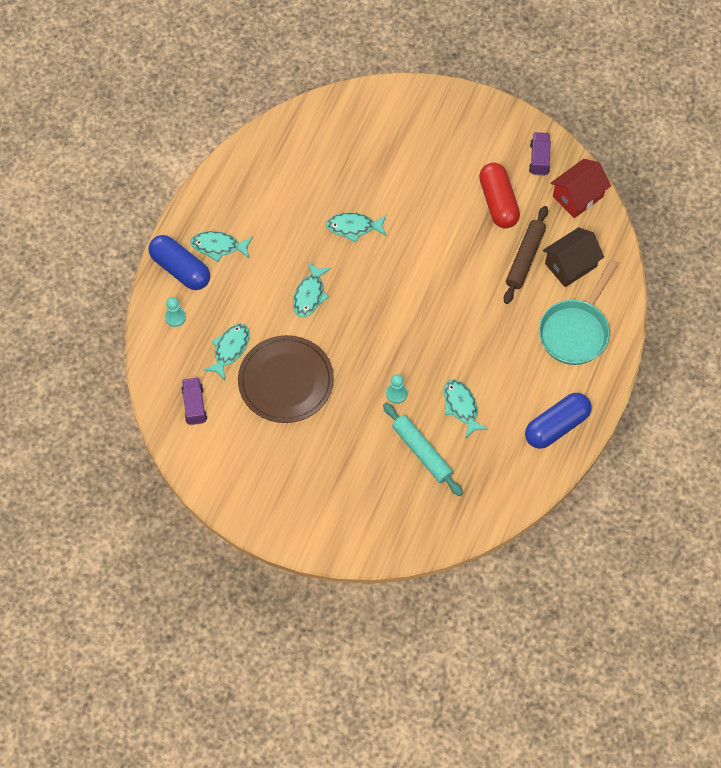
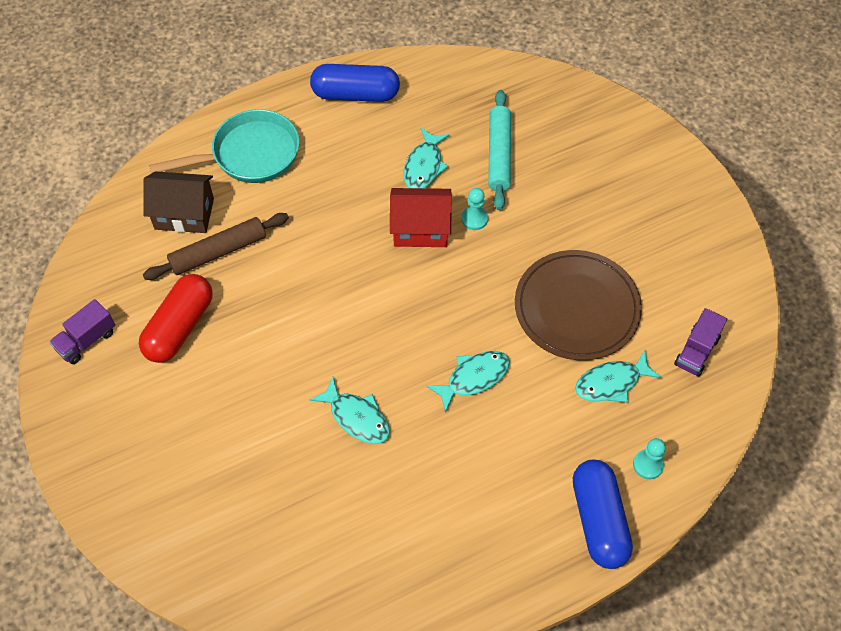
camera: 140 degrees left, 5 degrees down
(218, 247) = (531, 514): turquoise fish -> none
(578, 196) = (98, 272): red house -> red house (420, 229)

